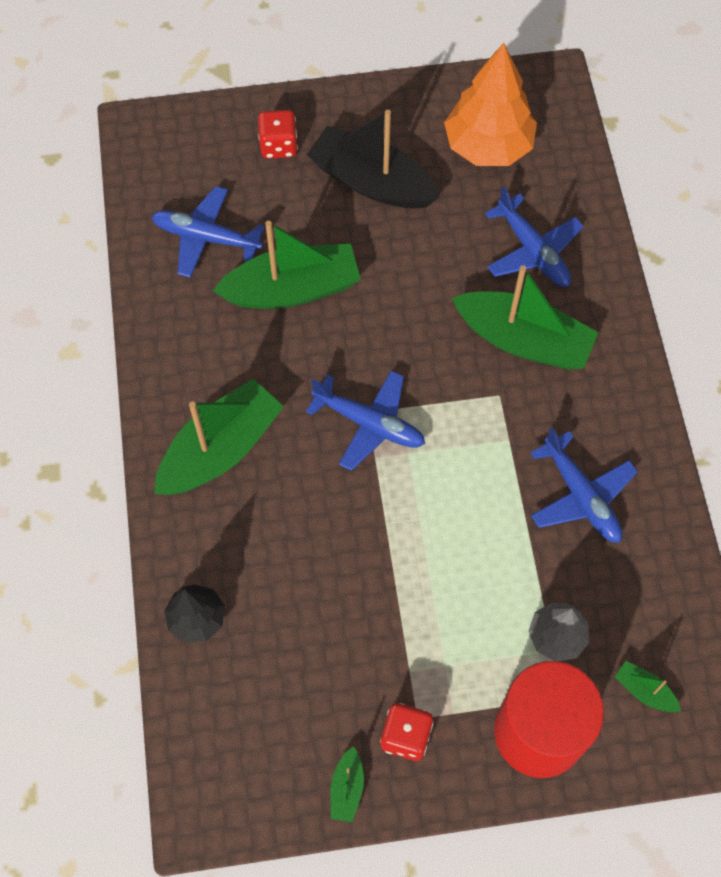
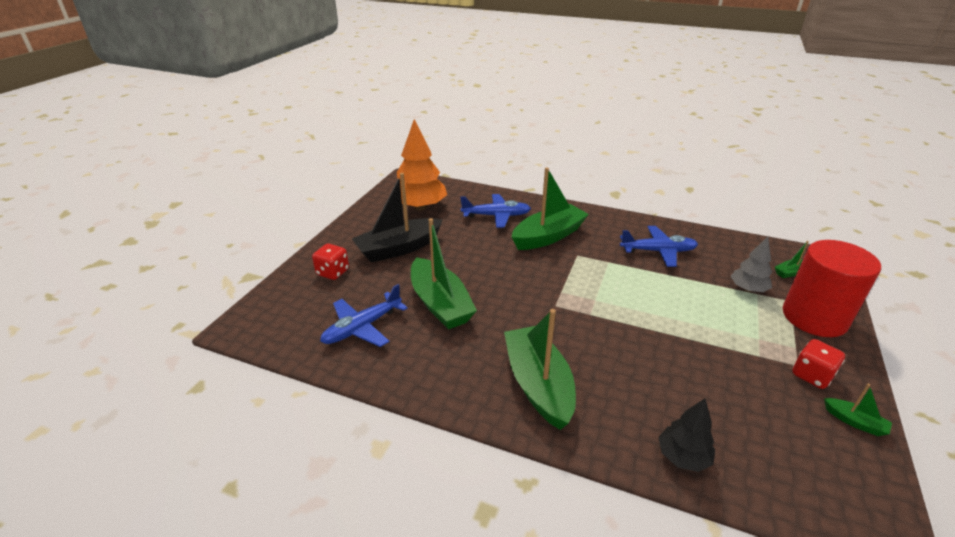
camera: 60 degrees left, 30 degrees down
(292, 289) = (440, 304): green boat -> green boat turned 135 degrees clockwise
(369, 424) = (564, 307): blue plane -> none

